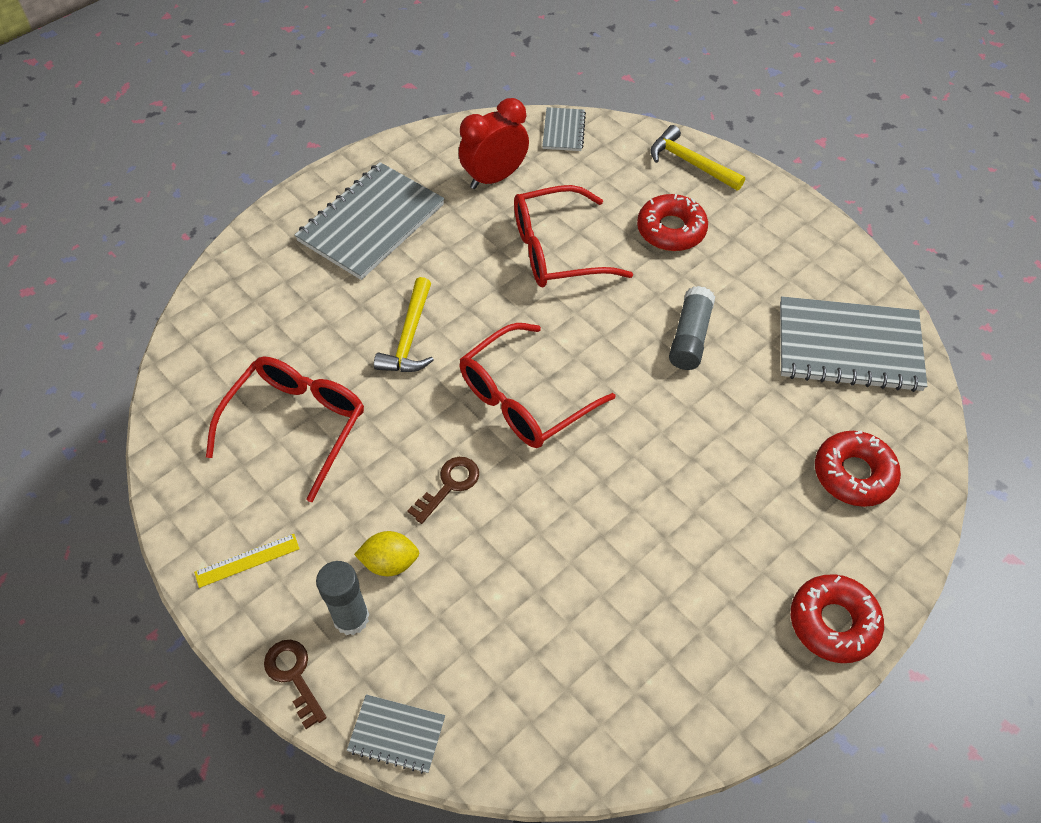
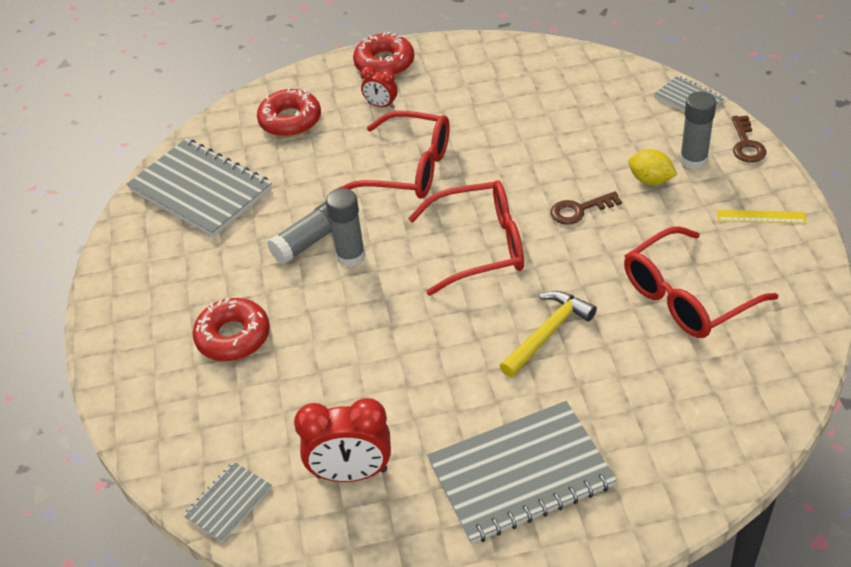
camera: 145 degrees left, 10 degrees down
(556, 250) = (354, 361): red glasses -> red glasses (409, 169)
(638, 338) = (351, 256): none -> grey glue stick
(690, 163) = (143, 399): yellow hammer -> none
(773, 544) = (381, 105): none -> red clock

